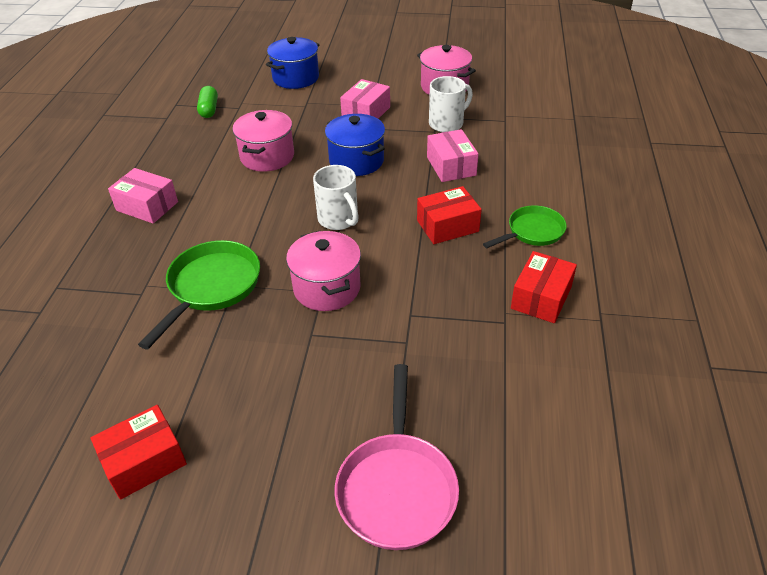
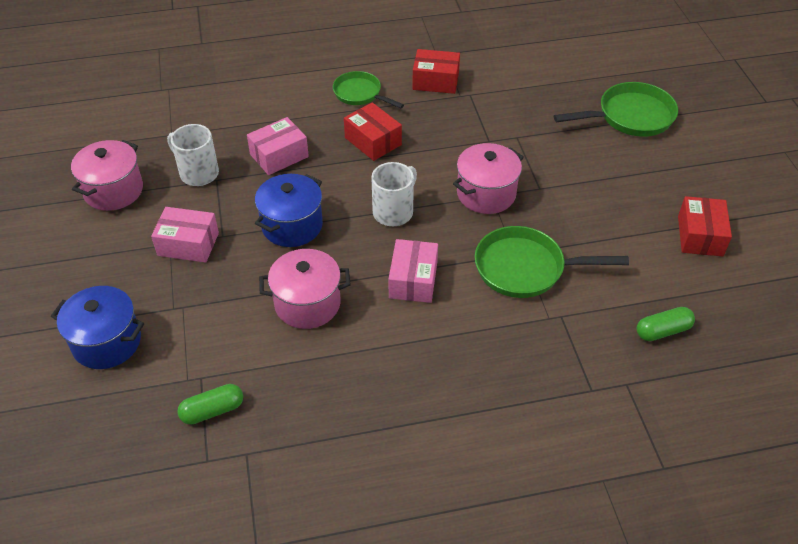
camera: 110 degrees left, 5 degrees up
(63, 363) = (663, 331): none -> green capsule
(144, 461) = (700, 236): red box -> red box turned 60 degrees clockwise
(147, 206) = (439, 377): pink box -> pink box (413, 280)
(397, 487) = (630, 116): pink pan -> green pan

